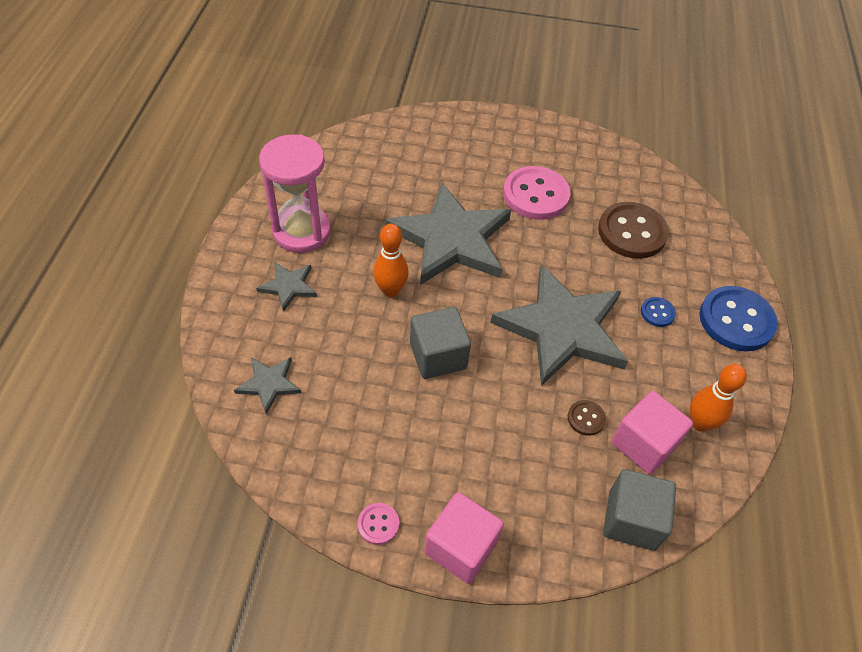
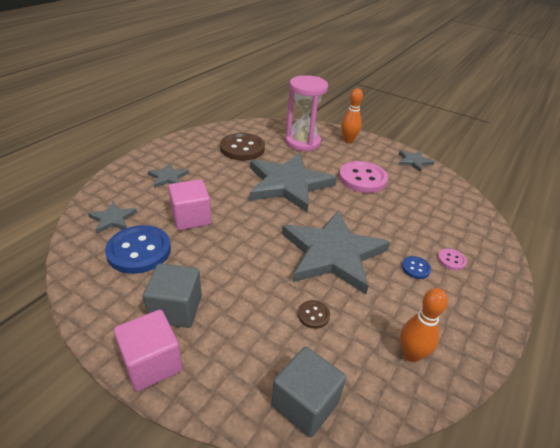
camera: 25 degrees right, 15 degrees down
(301, 231) = (198, 156): pink hourglass -> pink hourglass (302, 142)
(378, 524) = (107, 322): pink button -> pink button (451, 260)
(390, 290) = (228, 197): orange bowling pin -> orange bowling pin (348, 140)
(438, 356) = (231, 240): grey cube -> grey cube (176, 309)
(582, 141) = (414, 161): none -> grey star
(632, 232) = (422, 216): brown button -> brown button (242, 148)
(644, 444) = (351, 351): pink cube -> pink cube (191, 218)
(736, 320) = (483, 295): blue button -> blue button (139, 251)

